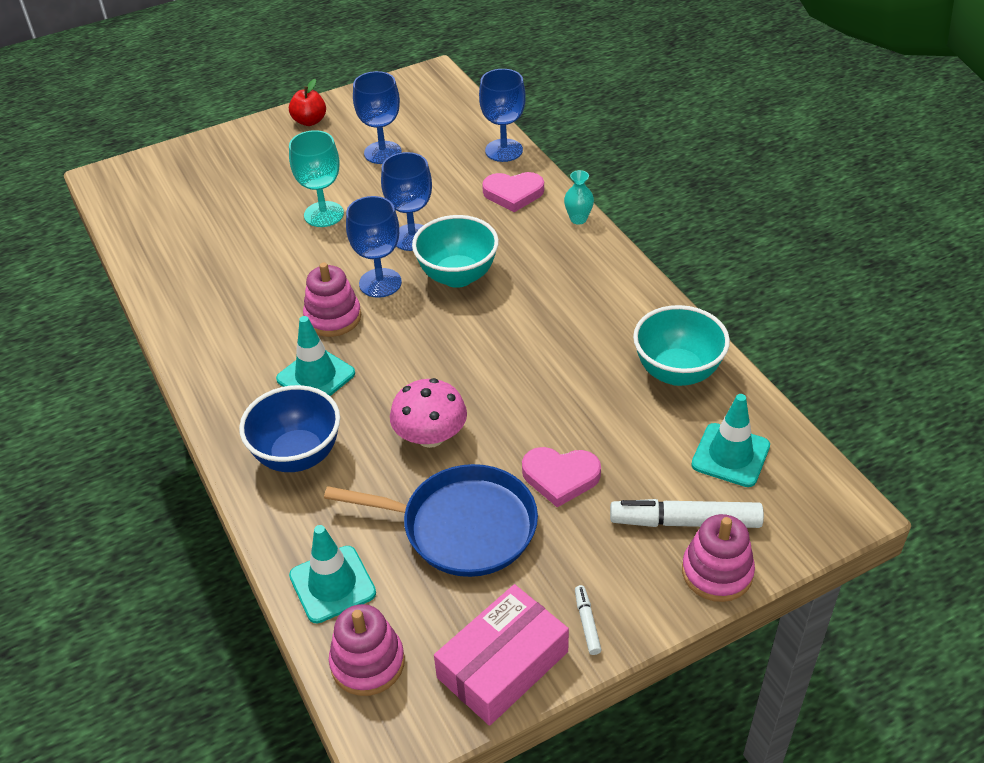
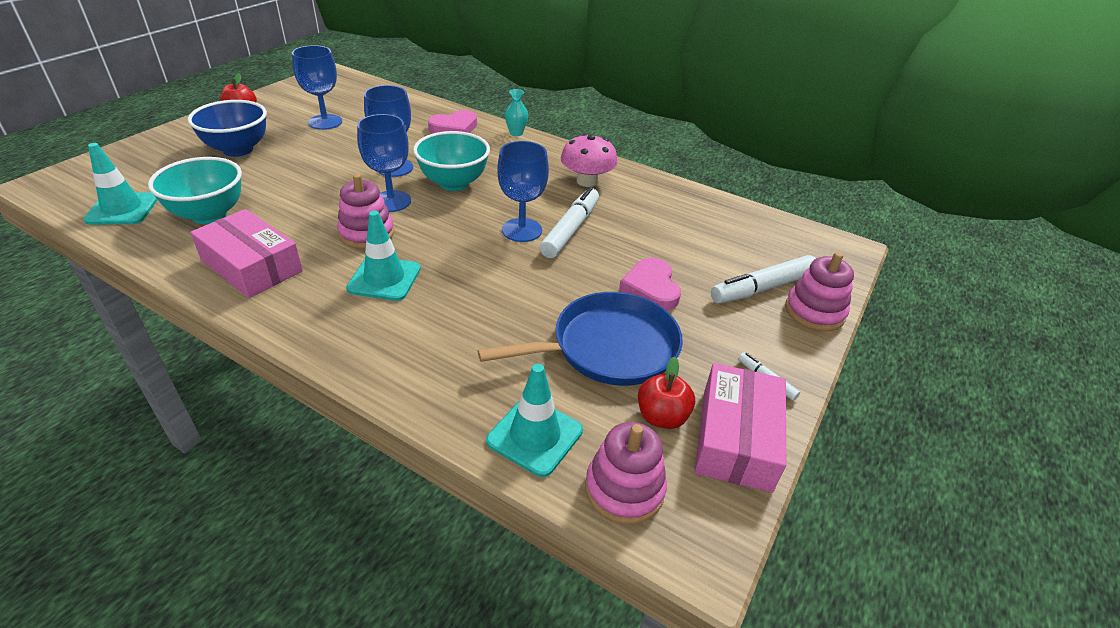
camera: 35 degrees left, 5 degrees down
(217, 324) = (252, 266): none -> pink box
(298, 455) = (415, 343): blue bowl -> blue bowl (238, 150)
(324, 214) = (302, 168): turquoise goblet -> none
(430, 436) = (524, 292): pink mushroom -> pink mushroom (587, 181)
(453, 615) = (661, 417): none -> red apple
(504, 150) = (425, 105): blue goblet -> blue goblet (522, 230)
(534, 376) = (570, 230): none -> white marker
(560, 477) = (651, 288): pink heart -> pink heart turned 105 degrees clockwise
(677, 372) = (667, 202): turquoise bowl -> turquoise bowl (209, 215)
(730, 455) = (749, 239): turquoise traffic cone -> turquoise traffic cone (122, 209)

